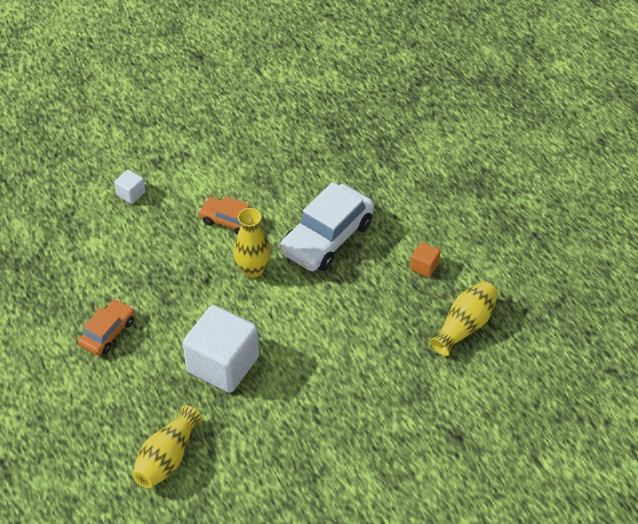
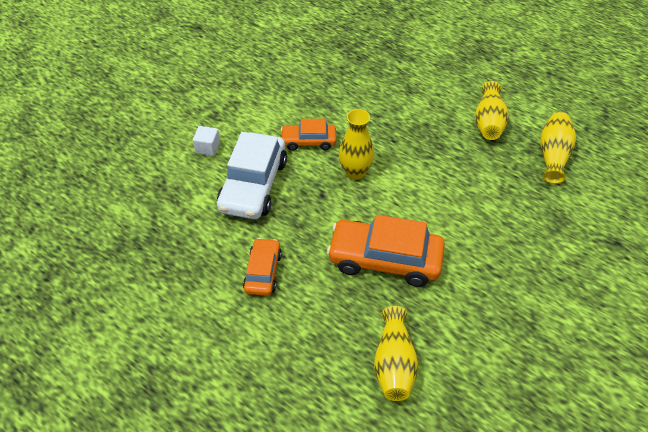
camera: 25 degrees left, 0 degrees up
(223, 364) = (385, 259): white cube -> orange car
(327, 237) = (397, 127): white car -> white car (253, 185)
(424, 266) = (488, 122): orange cube -> yellow vase

